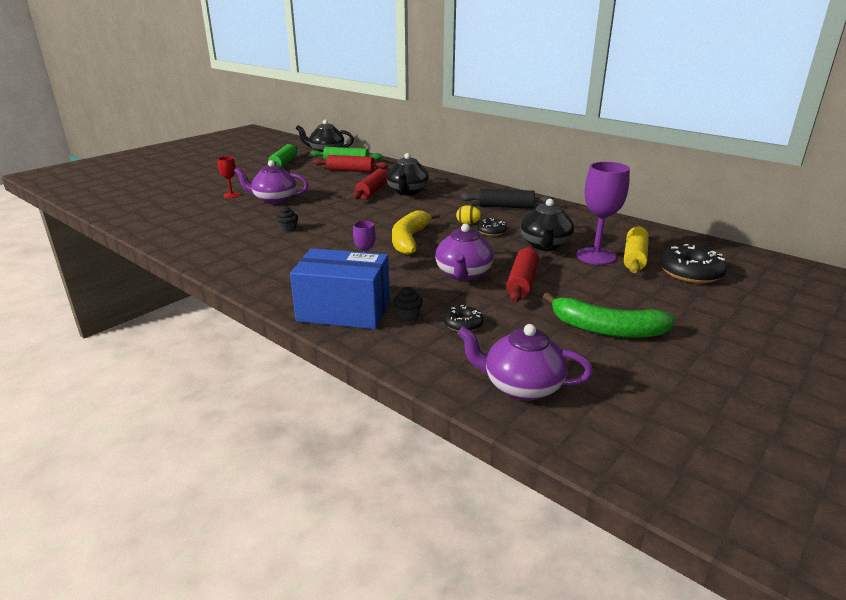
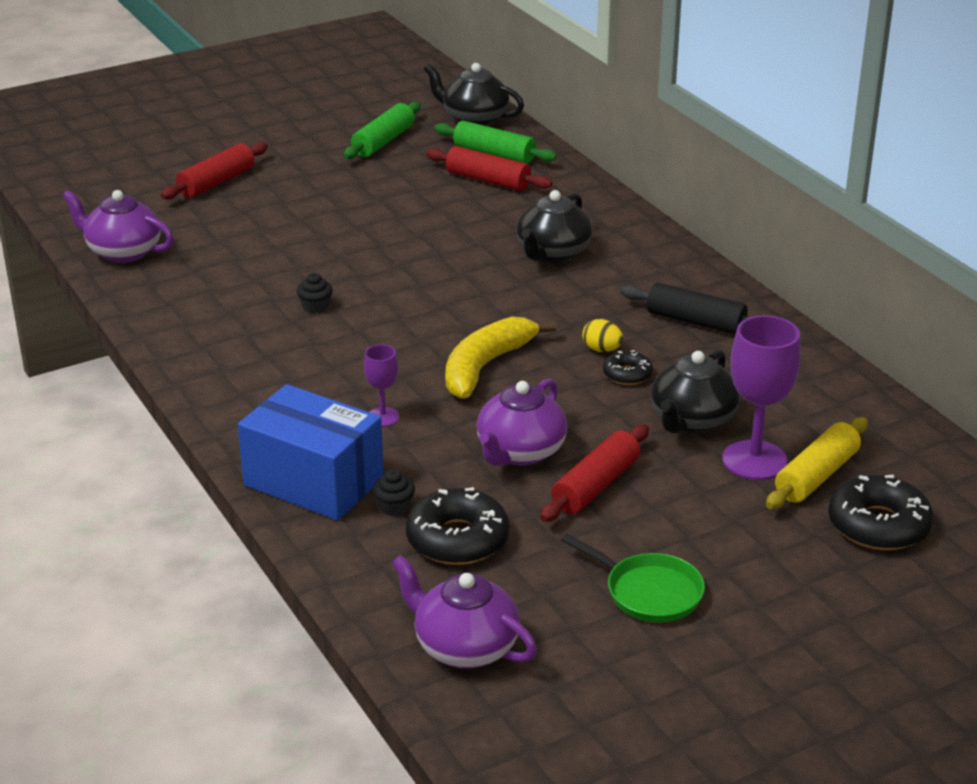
camera: 20 degrees right, 5 degrees up
(231, 195) = (263, 212): red goblet -> none
(274, 200) = (325, 235): purple teapot -> purple teapot (123, 252)
(372, 191) = (494, 242): red rolling pin -> red rolling pin (216, 182)
(463, 324) = (457, 539): black donut -> black donut, size x1.82
(606, 329) = (648, 592): green banana -> green pan

